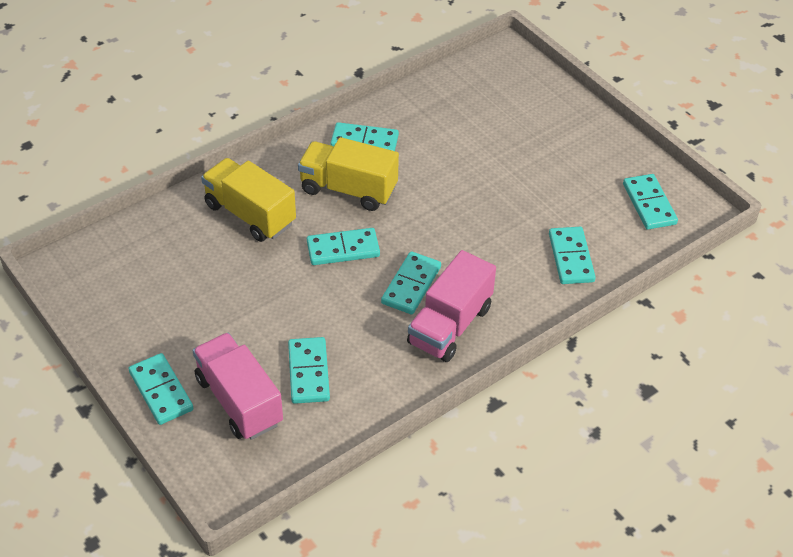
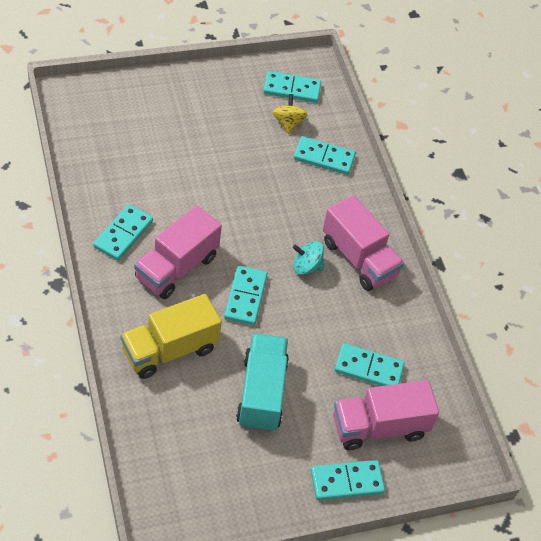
camera: 75 degrees left, 5 degrees up
(234, 295) = (261, 393): none -> turquoise truck
(348, 189) = (176, 267): yellow truck -> pink truck
(411, 285) = (306, 267): turquoise domino -> turquoise spinning top
(597, 215) = (288, 123): none -> yellow spinning top

